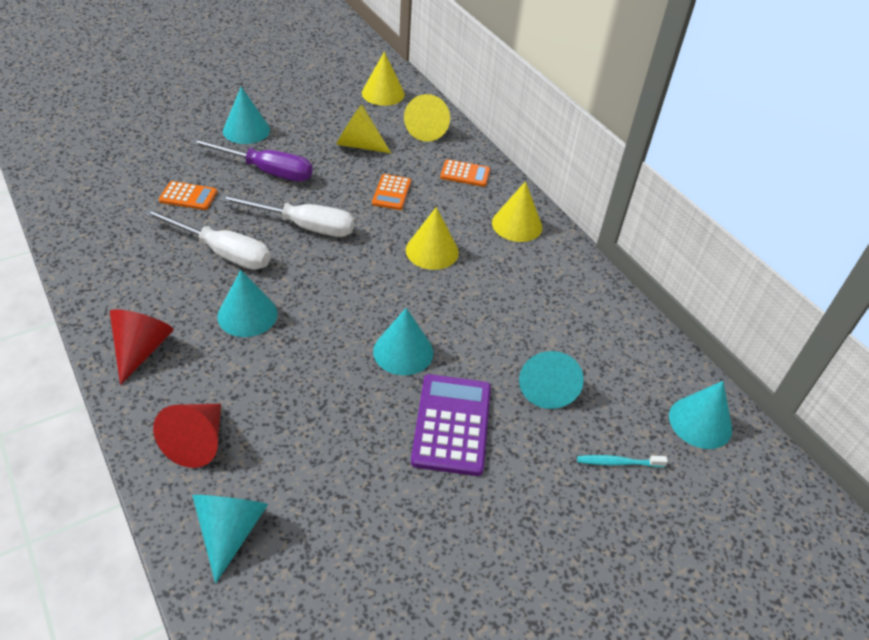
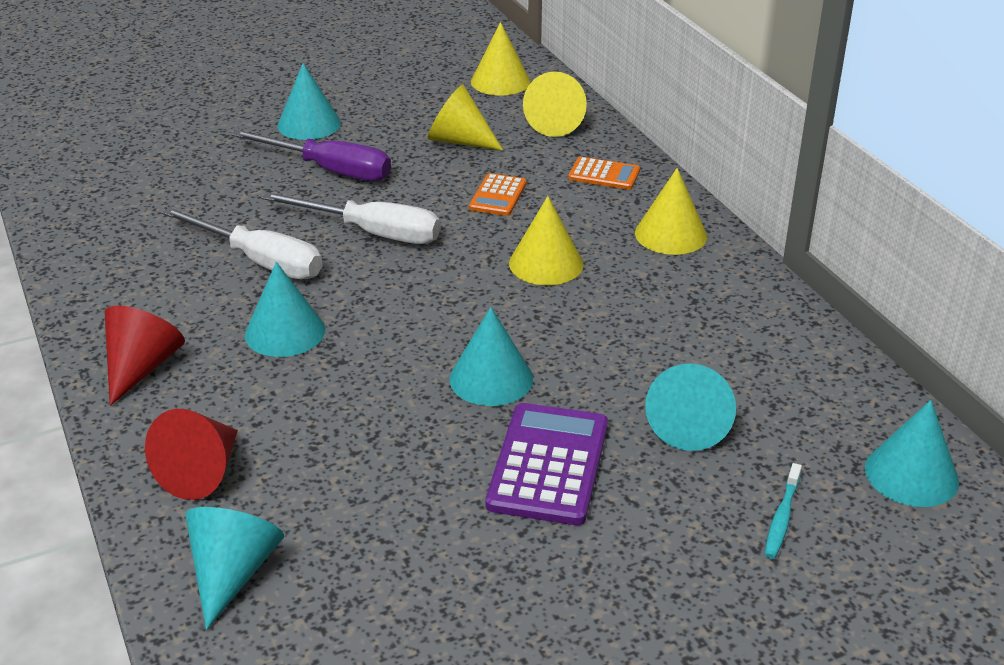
camera: 10 degrees right, 10 degrees down
(188, 196) = (223, 198): orange calculator -> none
(618, 462) = (782, 518): turquoise toothbrush -> turquoise toothbrush turned 75 degrees counterclockwise

